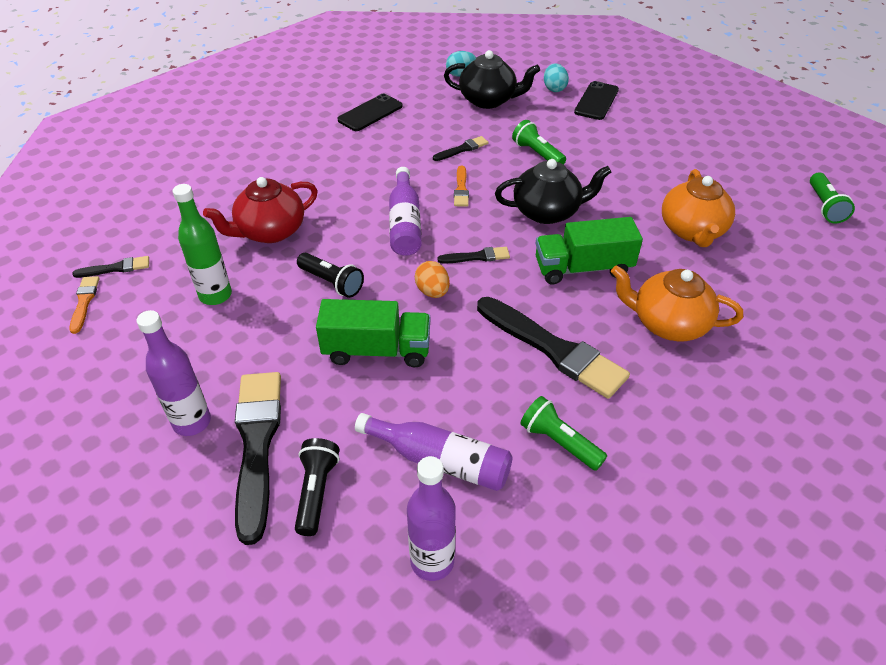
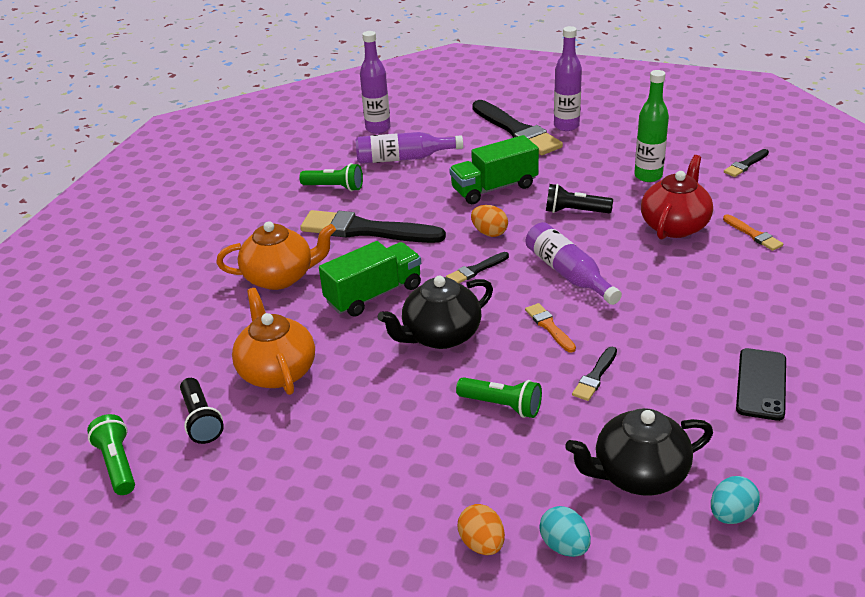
camera: 155 degrees right, 10 degrees down
(84, 302) = (728, 144): orange brush -> orange brush (753, 234)
(316, 491) = (462, 128): black flashlight -> black flashlight (201, 420)
(596, 101) = (482, 544): black phone -> orange egg

